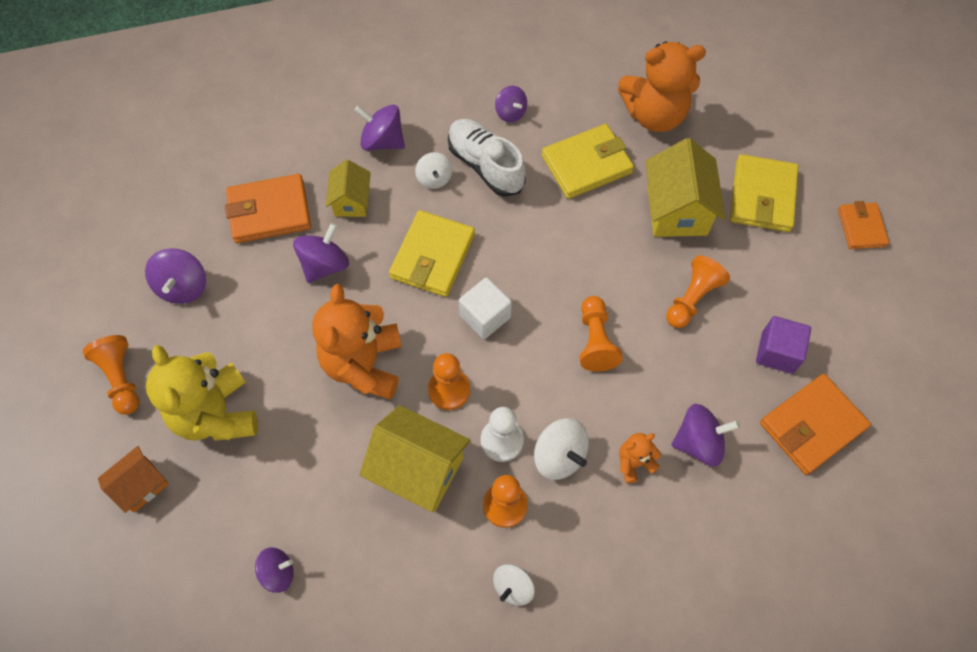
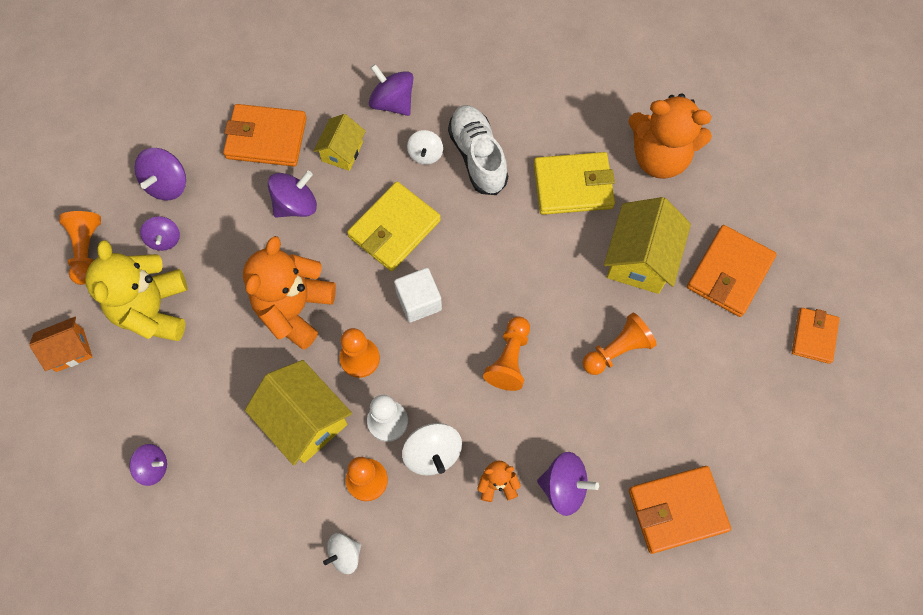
camera: 20 degrees right, 5 degrees up
(510, 113) = (522, 112): purple spinning top -> purple spinning top (164, 239)
(762, 196) = (729, 273): yellow wallet -> orange wallet
(777, 352) = (675, 429): purple cube -> none

